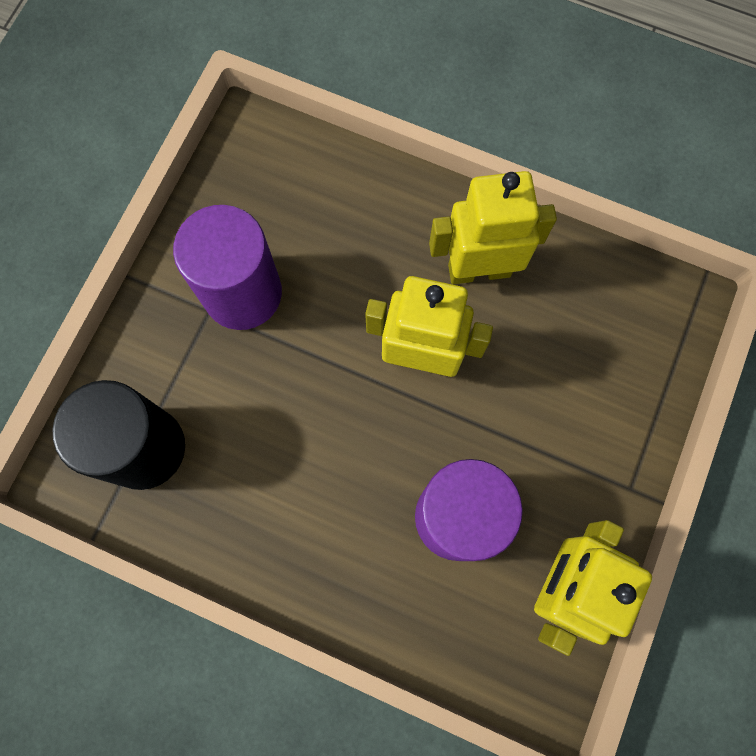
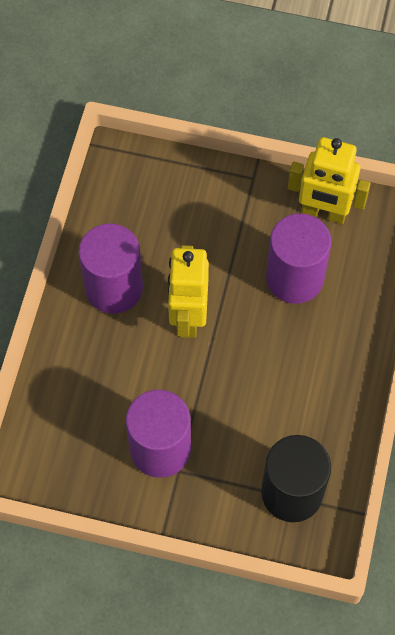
camera: 100 degrees left, 10 degrees down
(479, 270) = (114, 288): yellow robot -> purple cylinder

